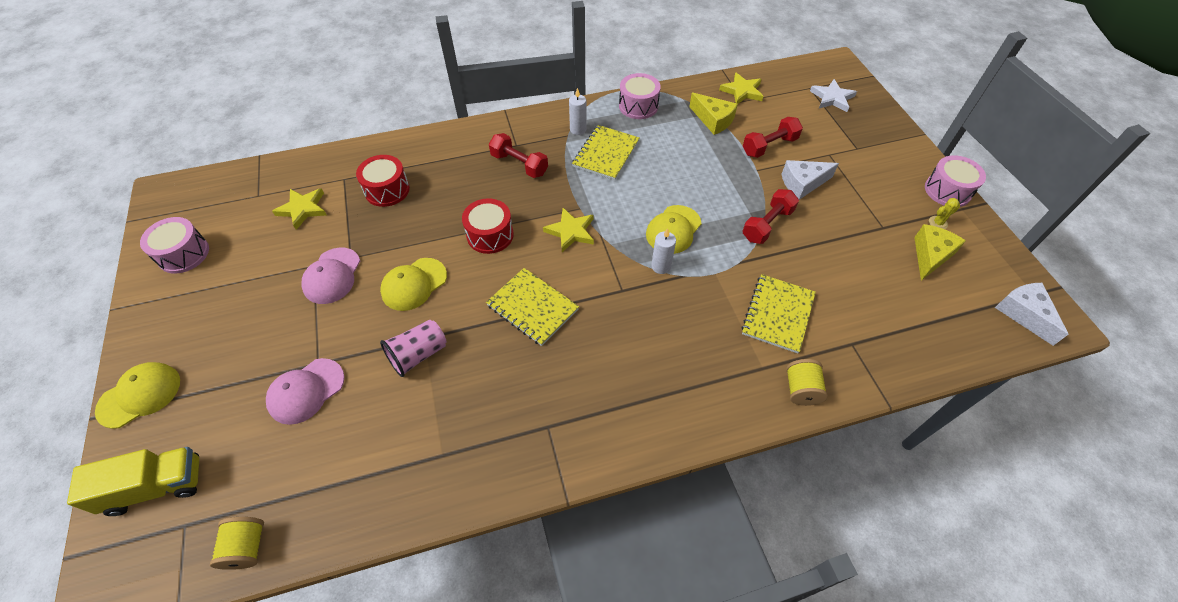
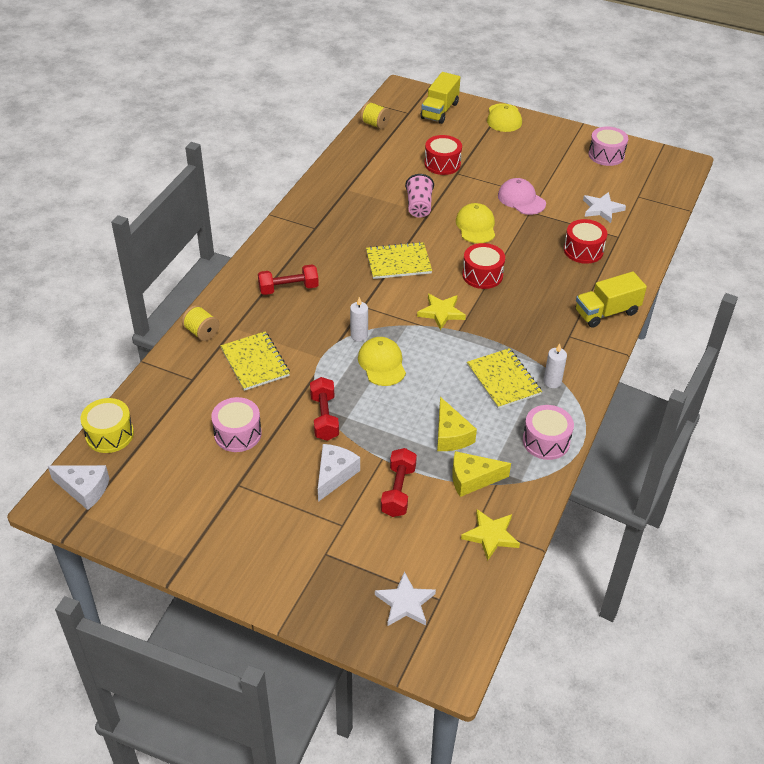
camera: 130 degrees right, 10 degrees down
(303, 209) = (602, 209): yellow star -> white star
(306, 391) = (442, 164): pink cap -> red drum
(464, 139) = (606, 312): none -> yellow truck
(519, 164) = (542, 325): red dumbbell -> red dumbbell (288, 288)
(930, 255) = (183, 487): yellow cheese -> yellow cheese (451, 435)
(938, 223) = (197, 524): yellow cactus -> none
(947, 191) = (210, 569): pink drum -> pink drum (237, 434)
(972, 348) = (109, 434): none -> yellow drum

